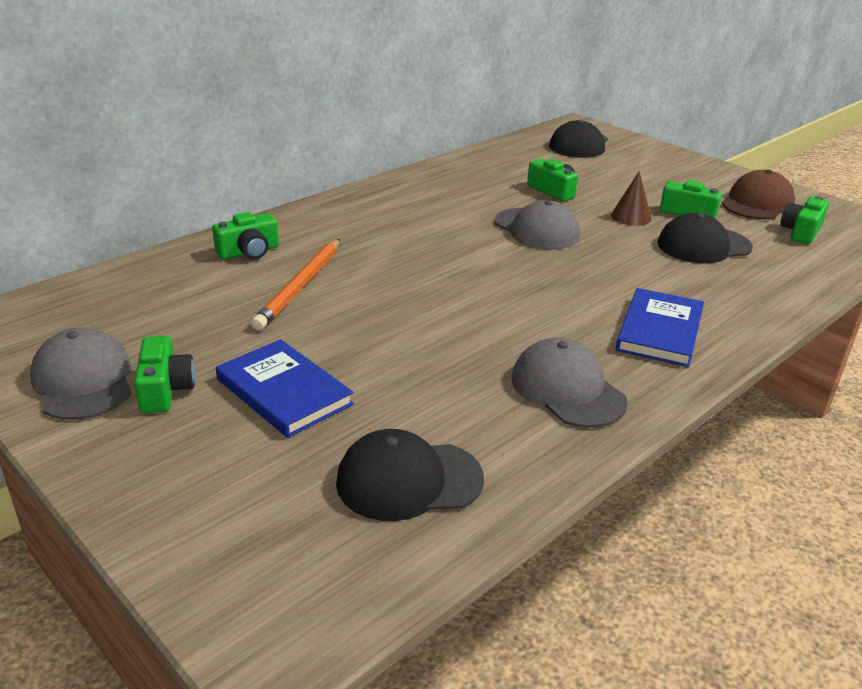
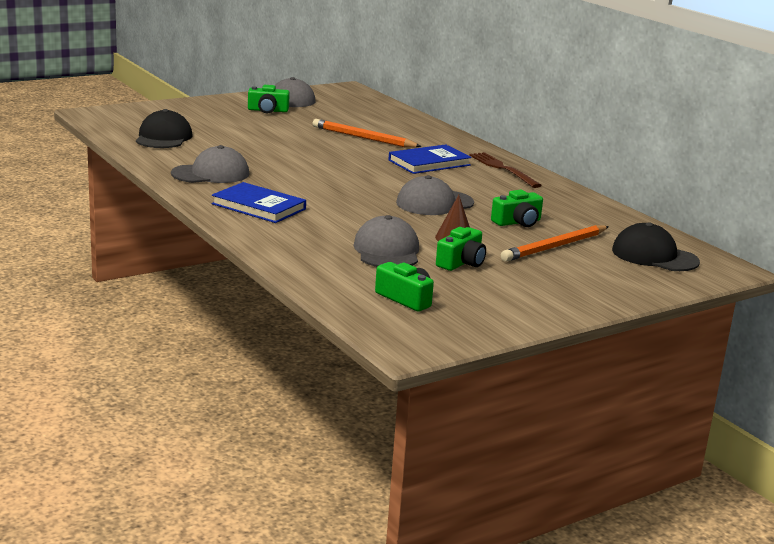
camera: 100 degrees right, 10 degrees down
(249, 251) = (416, 132): green camera -> none
(284, 392) = (251, 126): blue book -> blue book (429, 163)
(382, 198) = (503, 169): none -> brown fork
(601, 177) = (555, 247): none -> orange pencil
(703, 245) = (387, 251): black cap -> grey cap
(757, 203) = (481, 299): brown cap -> none

